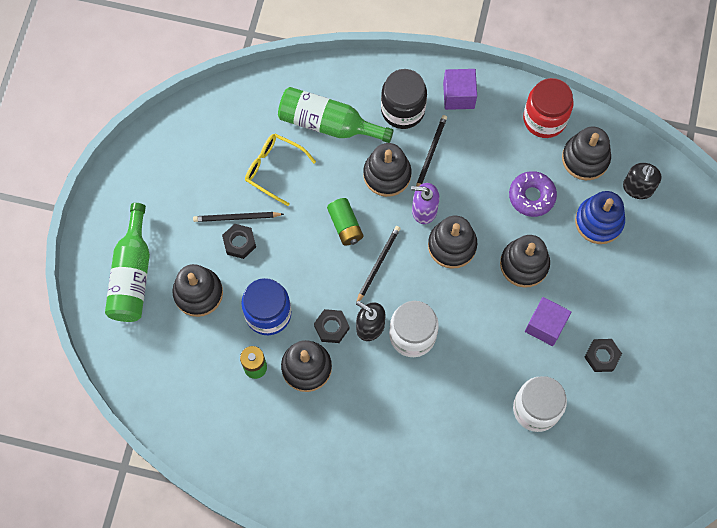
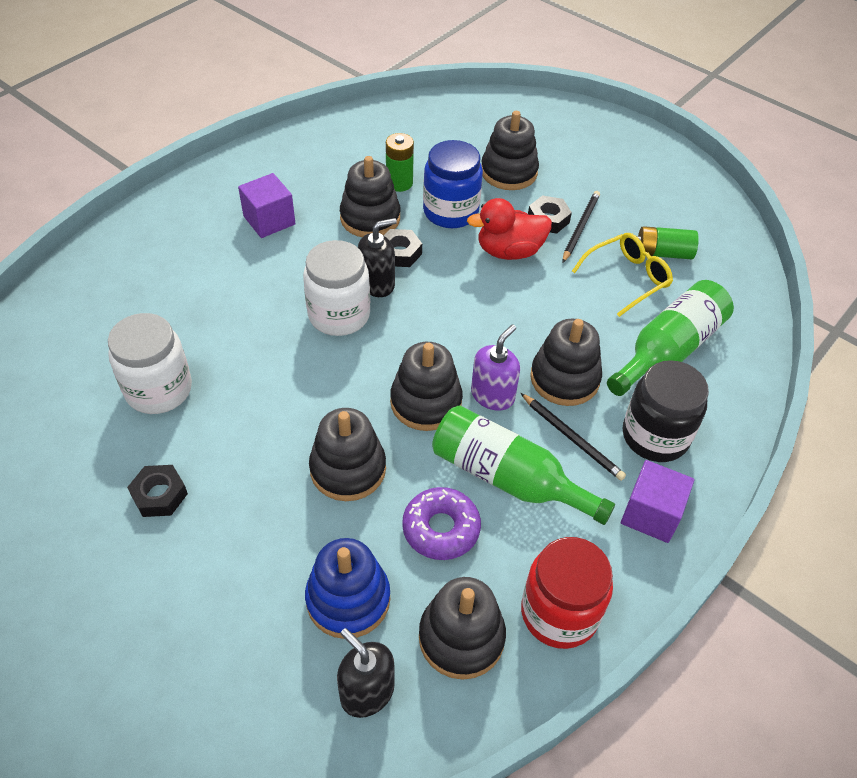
camera: 115 degrees right, 20 degrees down
(132, 275) = (558, 137): green bottle -> green bottle (507, 477)
(289, 255) = (509, 251): none -> red duck
(345, 225) = (517, 311): green battery -> green battery (663, 253)
(378, 264) = (448, 321): black pencil -> none
(545, 325) = (249, 451): purple cube -> purple cube (269, 220)

